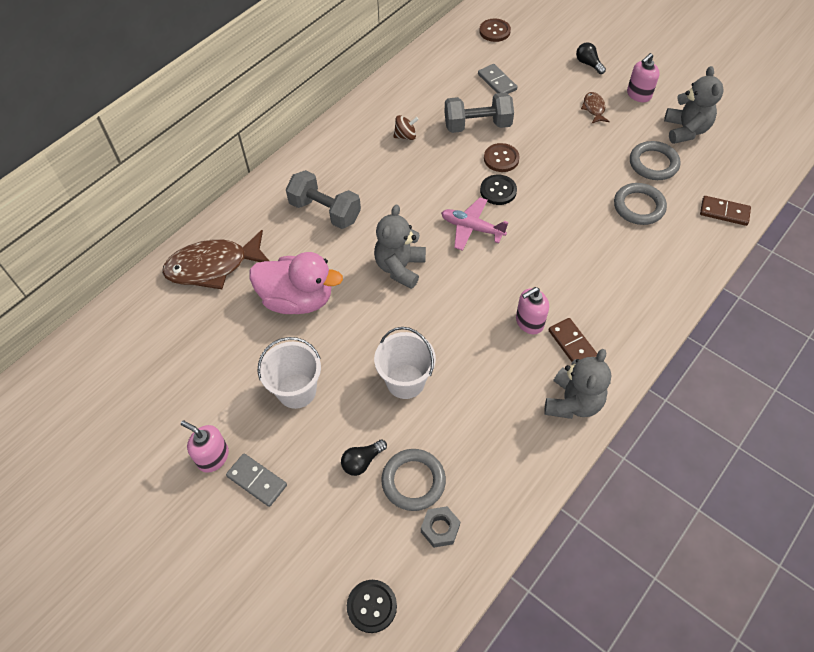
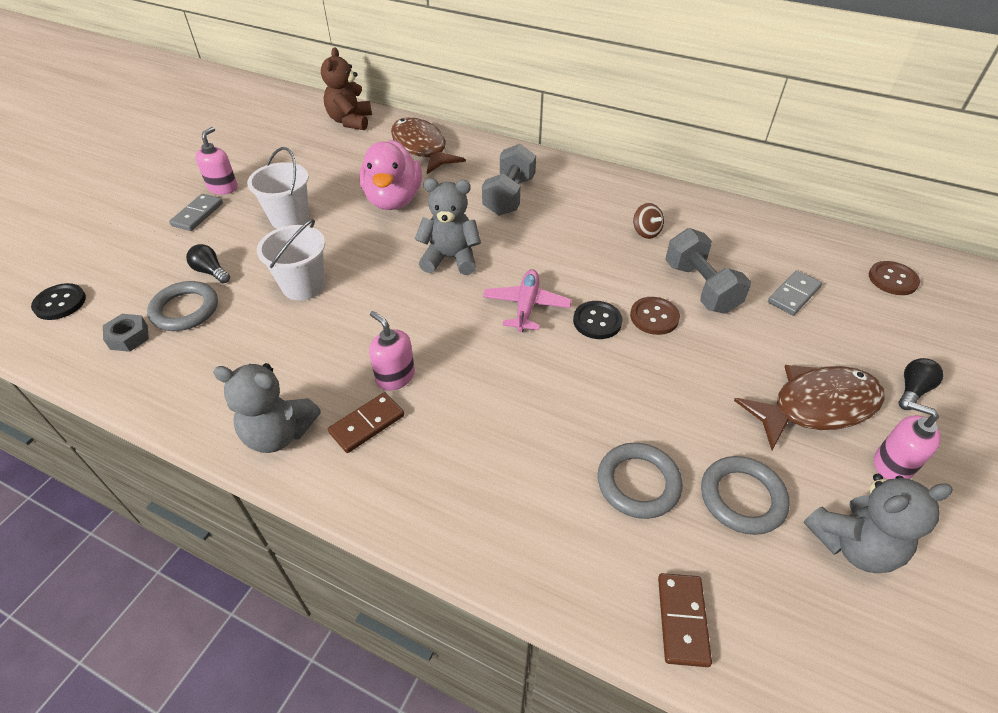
camera: 75 degrees right, 10 degrees down
(126, 325) = (350, 121): none -> brown teddy bear
(594, 108) = (816, 406): brown fish -> brown fish, size x2.15

